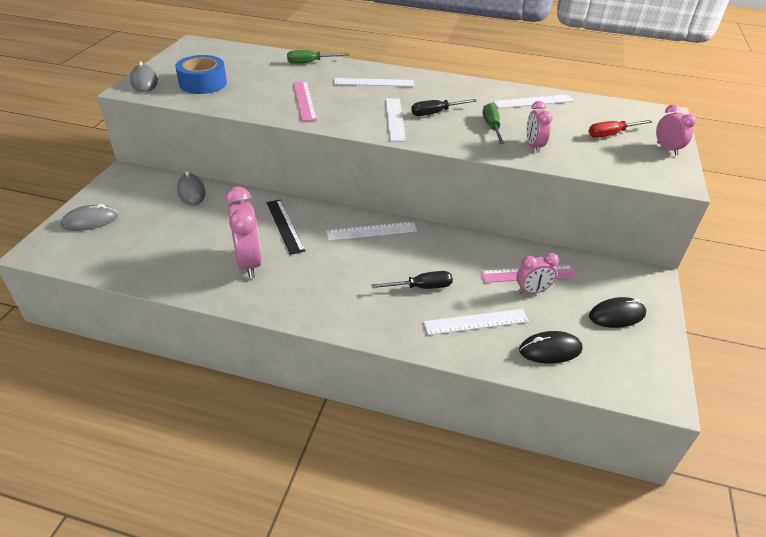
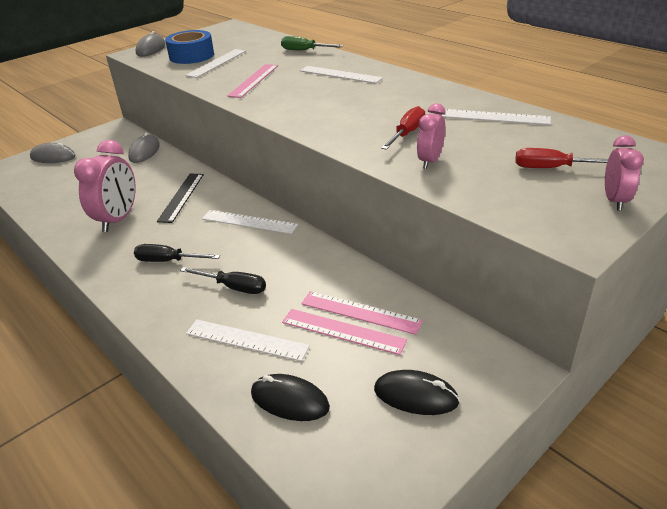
camera: 35 degrees right, 5 degrees down
(395, 119) = (314, 109): white ruler -> white ruler (216, 63)
(435, 113) = (363, 110): black screwdriver -> black screwdriver (168, 261)
(491, 127) = (407, 133): green screwdriver -> red screwdriver
(532, 291) = (343, 331): pink clock -> pink ruler

